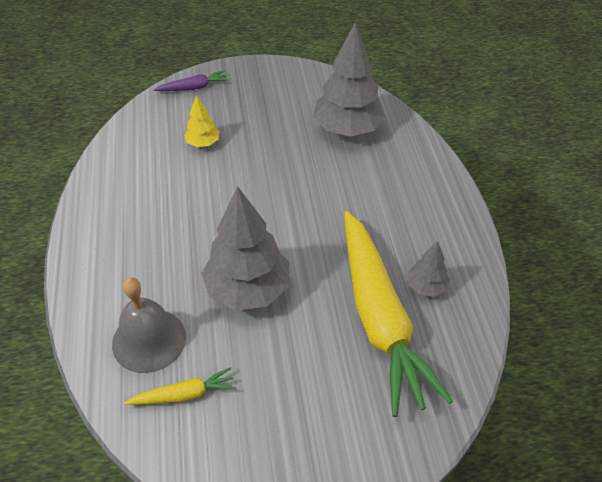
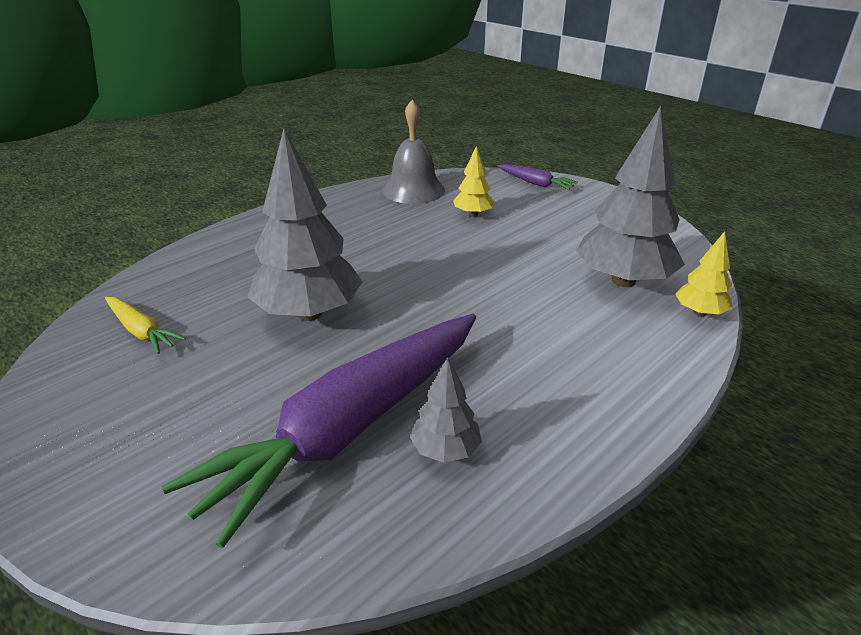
camera: 55 degrees right, 15 degrees down
(149, 340) = (198, 286): grey bell -> grey bell (413, 190)
(379, 319) = (350, 428): yellow carrot -> purple carrot
(401, 122) = (699, 312): none -> yellow tree

